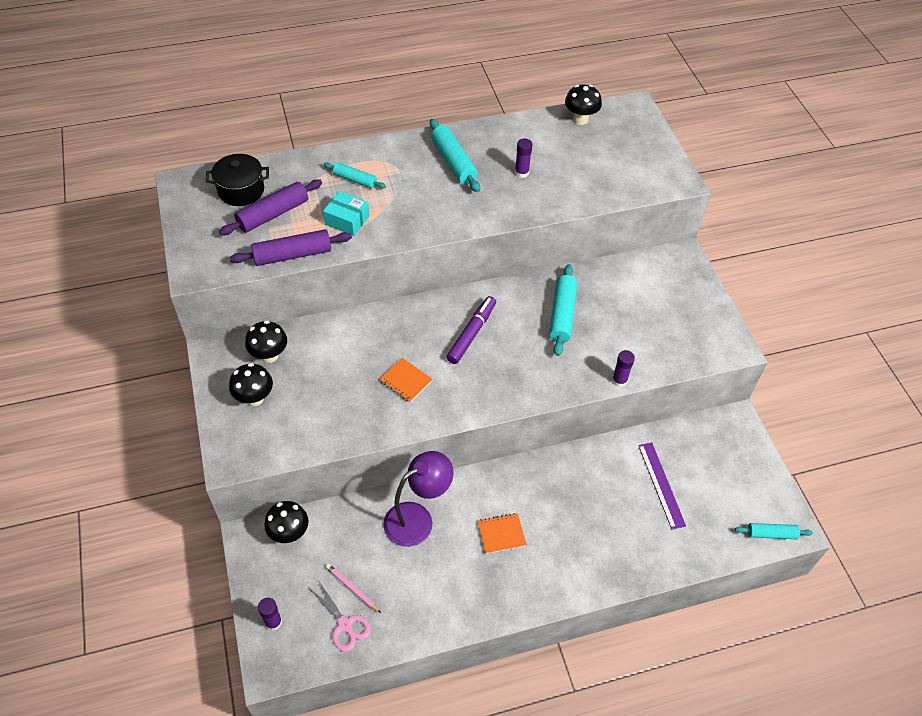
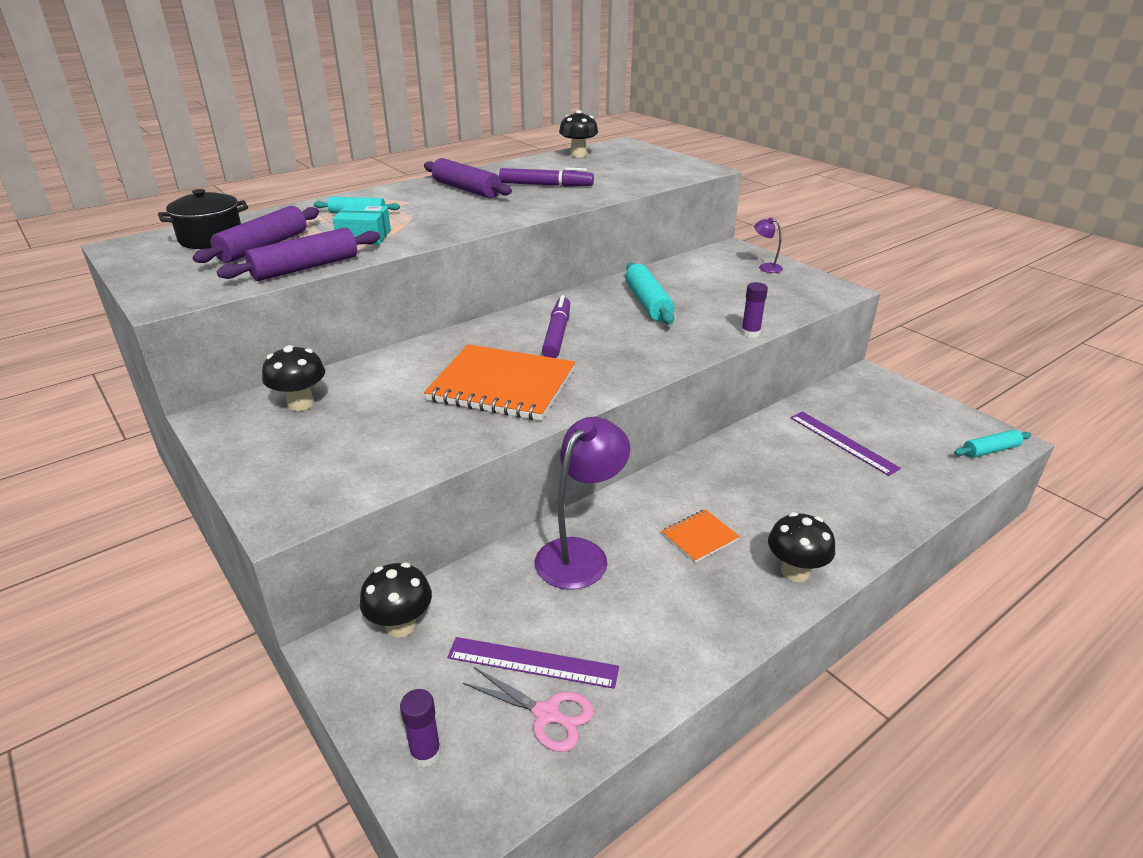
camera: 20 degrees left, 20 degrees down
(254, 398) = (295, 446): black mushroom -> black mushroom (795, 572)
(352, 588) = (532, 662): pink pencil -> purple ruler
(405, 381) = (502, 386): orange notebook -> orange notebook, size x2.16
(454, 162) = (466, 189): turquoise rolling pin -> purple rolling pin
(521, 172) = (545, 185): purple glue stick -> purple marker
(692, 295) = (765, 267): none -> purple lamp

